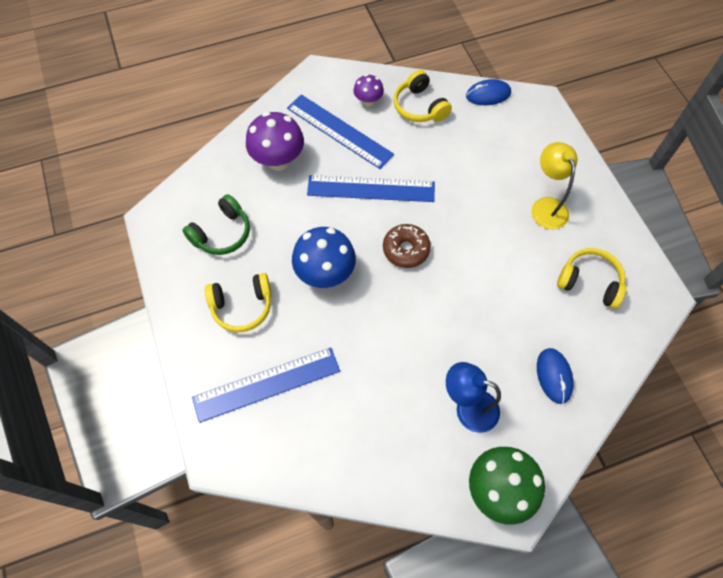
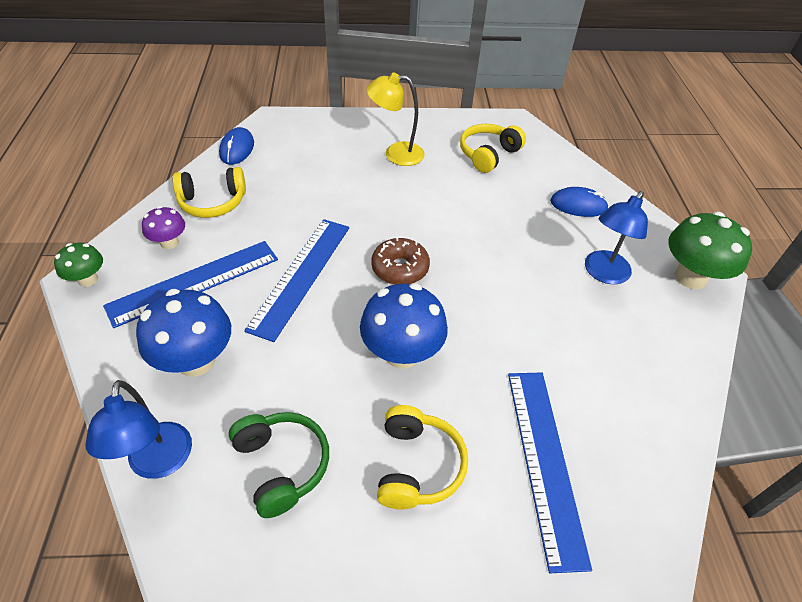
camera: 75 degrees left, 15 degrees down
(207, 174) = (159, 463): none -> blue lamp
(278, 160) = (196, 360): purple mushroom -> blue mushroom
(318, 76) = (88, 279): none -> green mushroom

